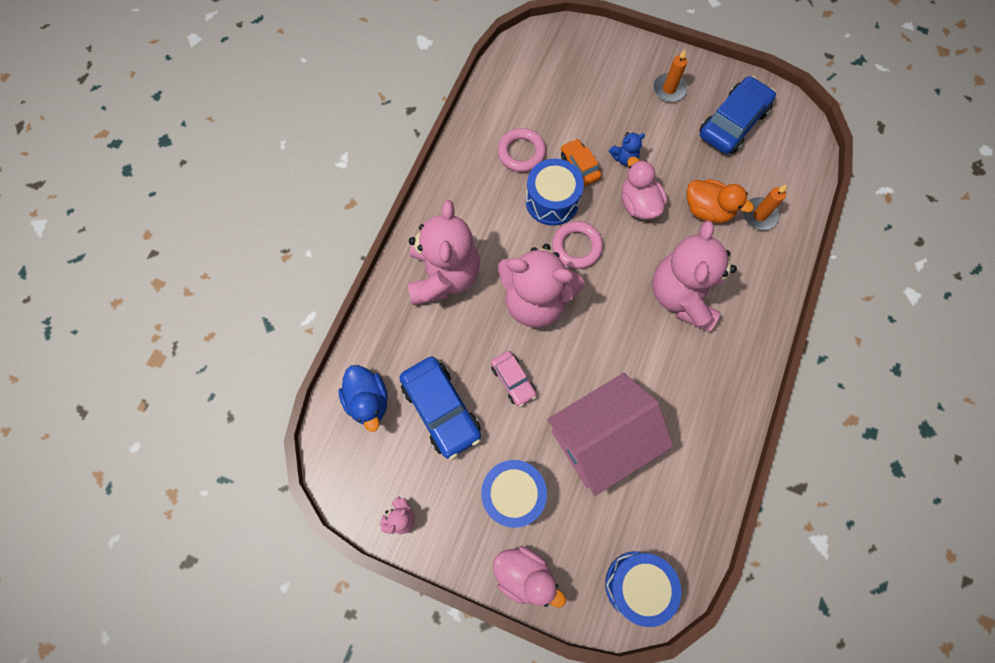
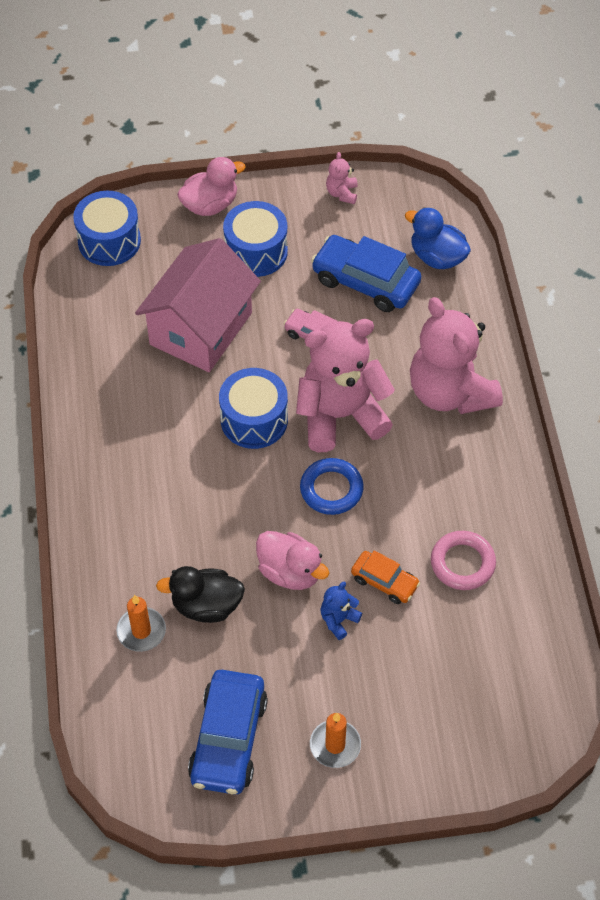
camera: 150 degrees right, 15 degrees down
(524, 575) = (210, 205): pink duck -> pink duck turned 150 degrees clockwise
(552, 201) = (390, 525): blue drum -> blue drum (254, 420)
(576, 247) = (331, 489): pink ring -> blue ring
(682, 295) = (188, 495): pink teddy bear -> none
(707, 210) = (206, 605): orange duck -> black duck

